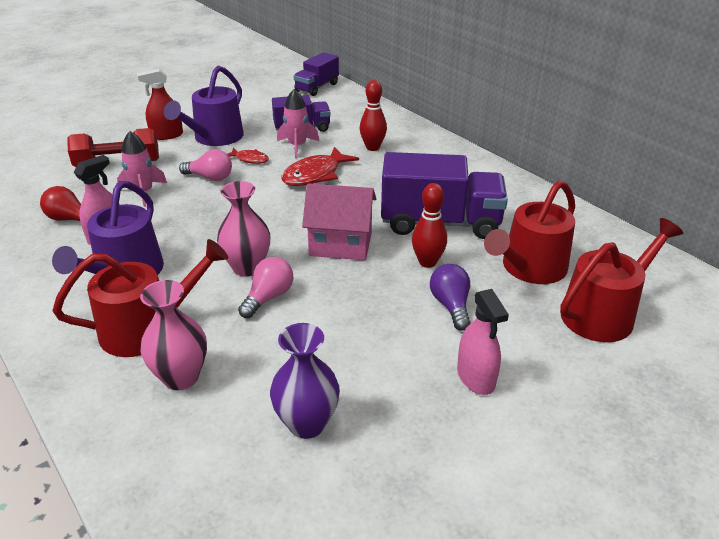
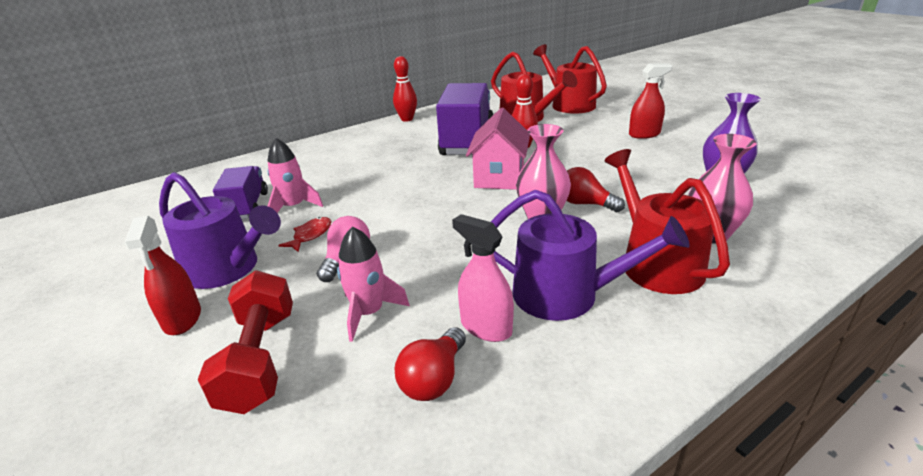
camera: 85 degrees left, 5 degrees down
(268, 297) = (585, 204): pink light bulb -> red light bulb
(315, 175) = (368, 193): red fish -> none
(317, 87) = (131, 203): purple truck -> none
(372, 147) = (322, 167): red bowling pin -> red bowling pin (407, 119)
(451, 305) = (574, 139): purple light bulb -> none
(476, 377) = (644, 134): pink spray bottle -> red spray bottle

